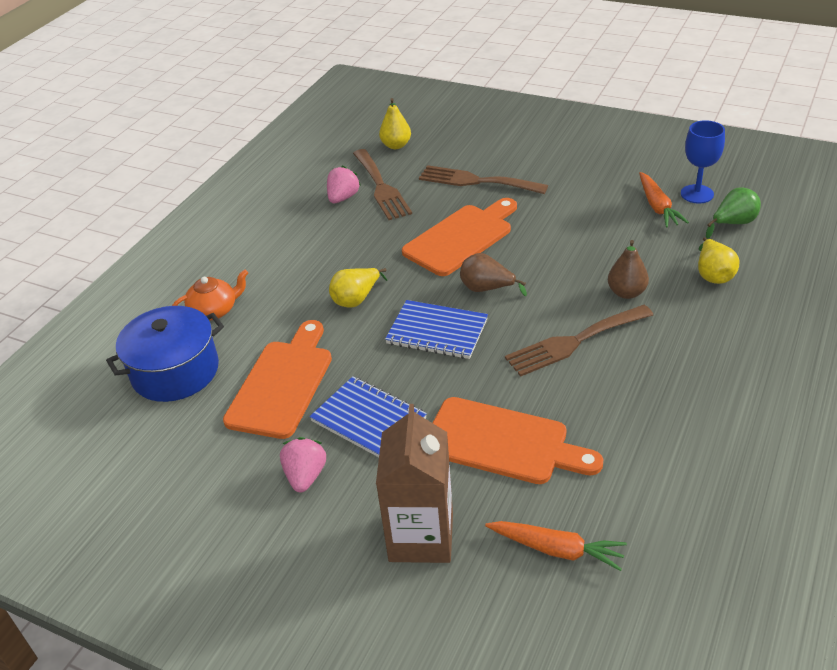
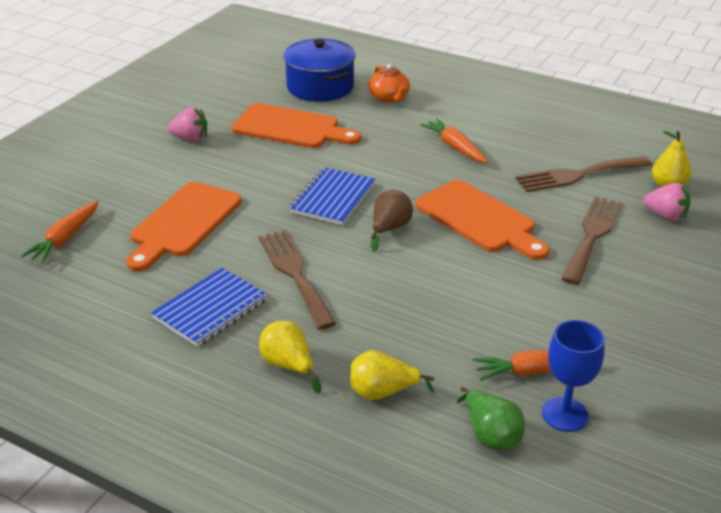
camera: 90 degrees right, 5 degrees down
(331, 257) = (455, 147): none -> orange carrot
(343, 198) = (557, 153): pink strawberry -> pink strawberry (665, 216)
(356, 299) = (389, 159): yellow pear -> yellow pear (288, 366)
(368, 420) = (236, 163): blue notebook -> blue notebook (211, 309)
(421, 537) = (111, 182): brown carton -> none
(626, 293) = (363, 318): brown pear -> none

